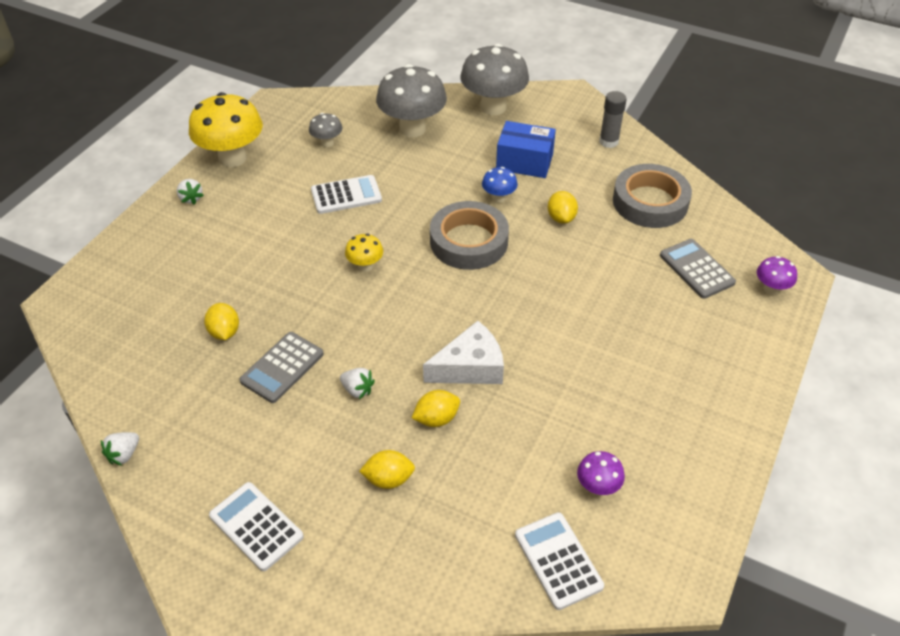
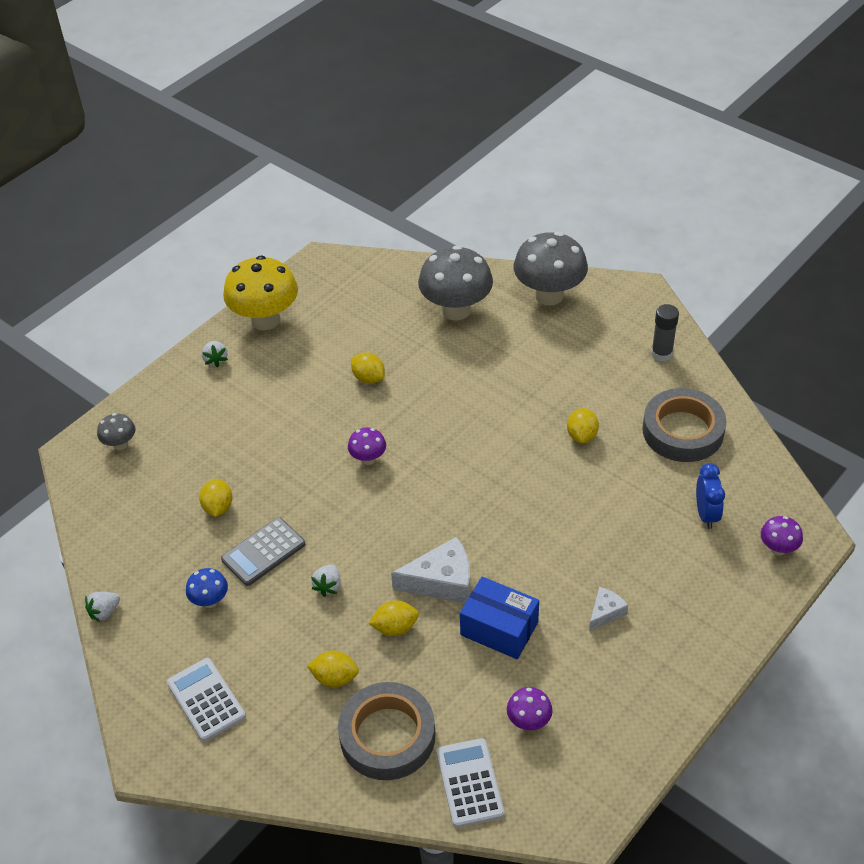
camera: 15 degrees right, 0 degrees up
(327, 143) = (364, 315): grey mushroom -> grey mushroom (120, 444)
(346, 195) = (368, 378): white calculator -> yellow lemon
(357, 390) = (328, 586): white strawberry -> white strawberry turned 60 degrees clockwise
(365, 266) = (368, 459): yellow mushroom -> purple mushroom
(469, 241) = (478, 448): grey tape -> grey tape (387, 736)
(498, 198) = (523, 403): blue mushroom -> blue mushroom (210, 601)
(524, 162) = (563, 365): blue box -> blue box (499, 629)
(636, 370) = (605, 612): none -> white cheese
(696, 269) = (706, 514): grey calculator -> blue clock

